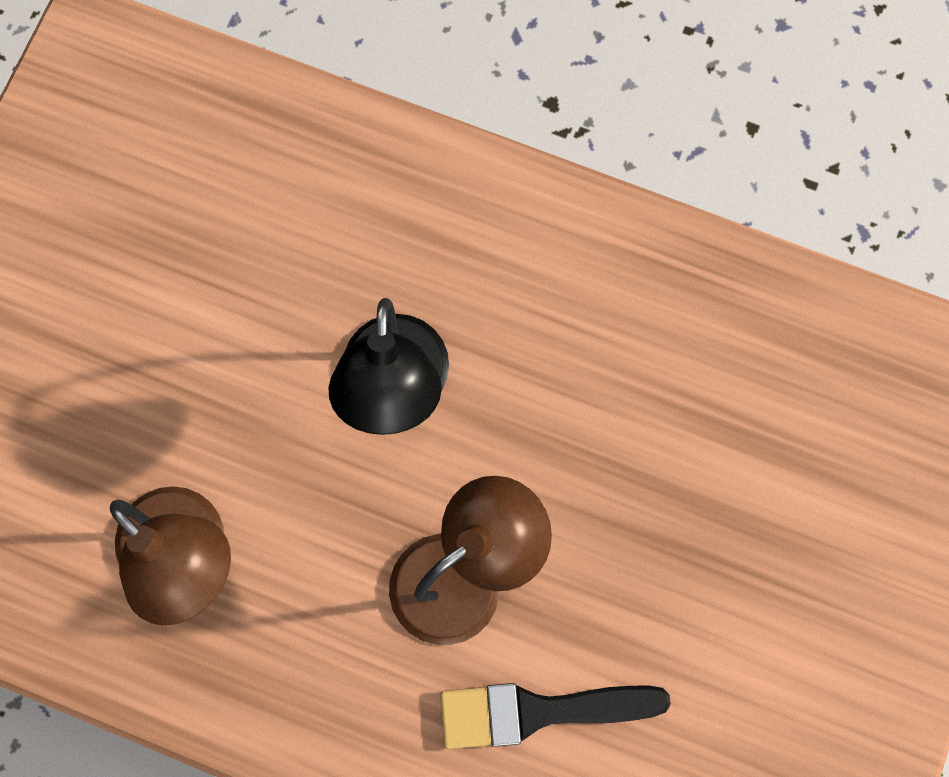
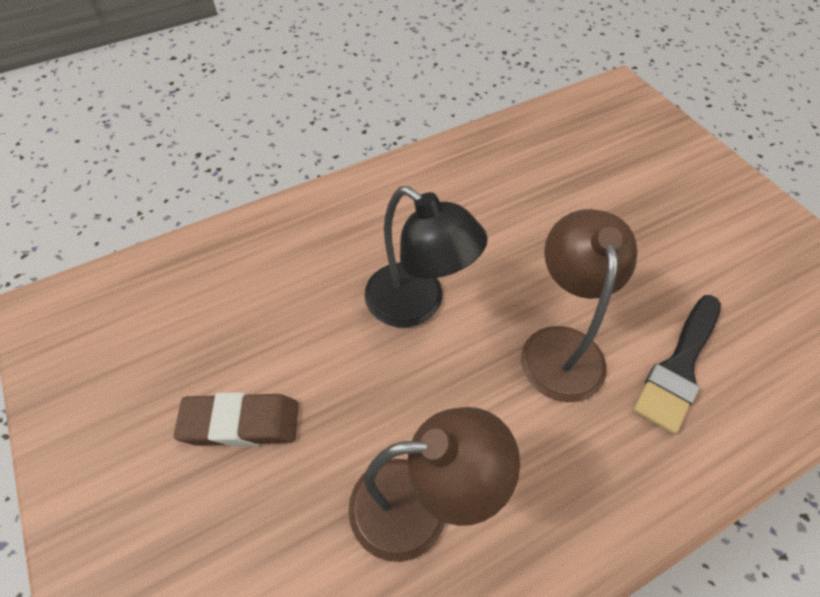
camera: 50 degrees left, 20 degrees down
(135, 338) = (241, 423): none -> brown eraser

